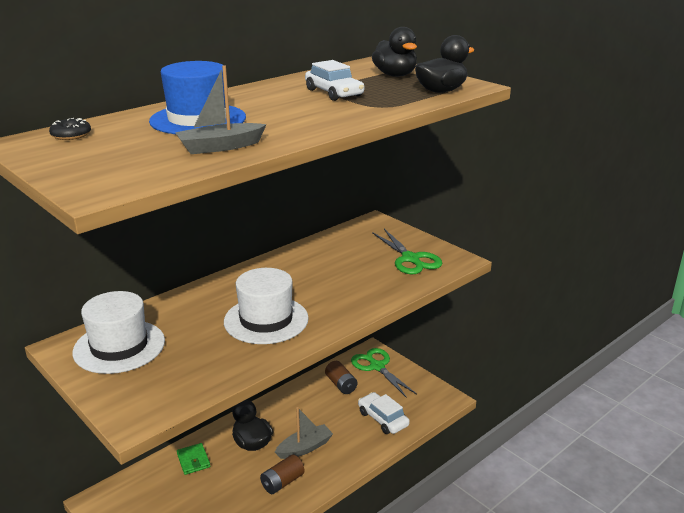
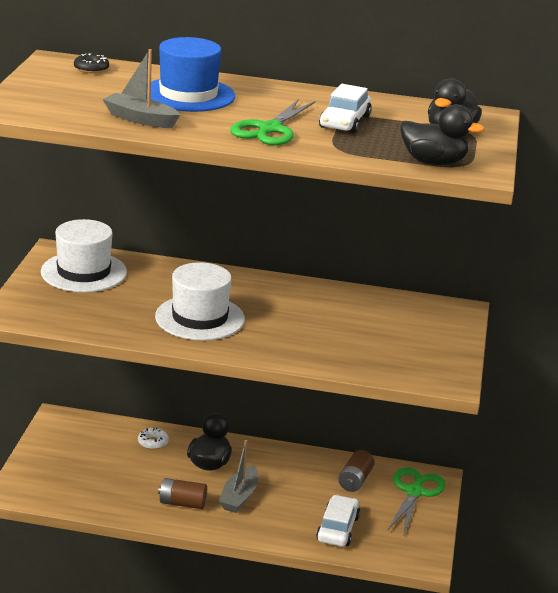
camera: 50 degrees right, 0 degrees up
(193, 460) = (153, 442): green wallet -> white donut
(304, 448) = (239, 497): grey boat -> grey boat turned 90 degrees clockwise
(411, 259) = (410, 354): green scissors -> green scissors (270, 129)

